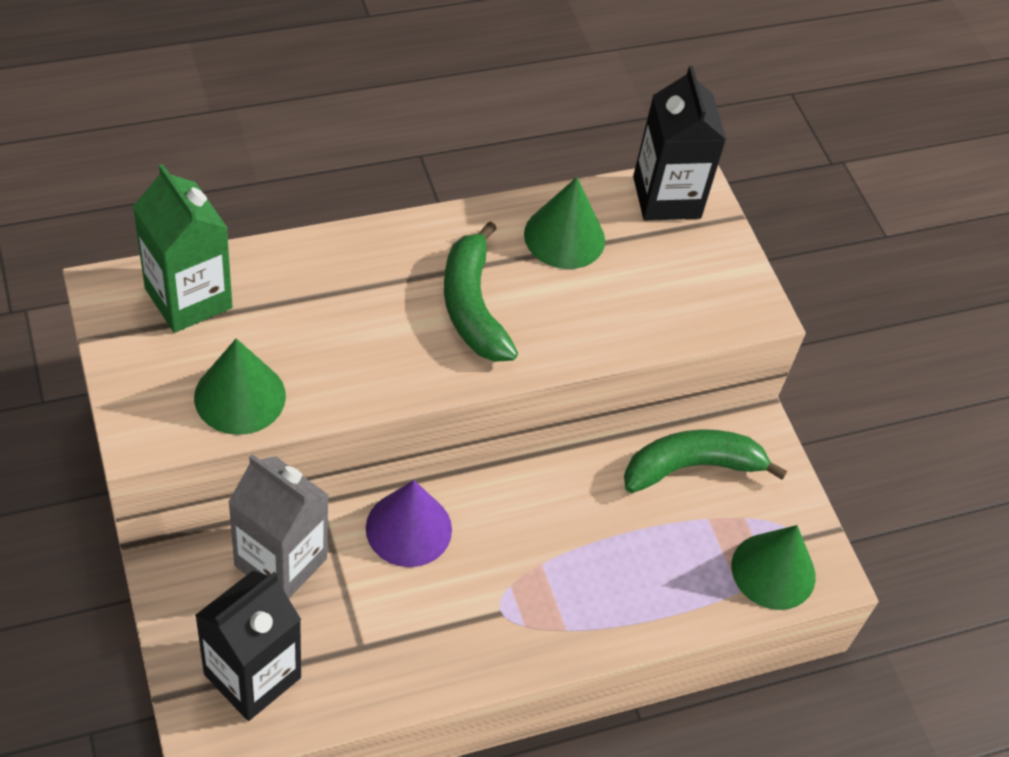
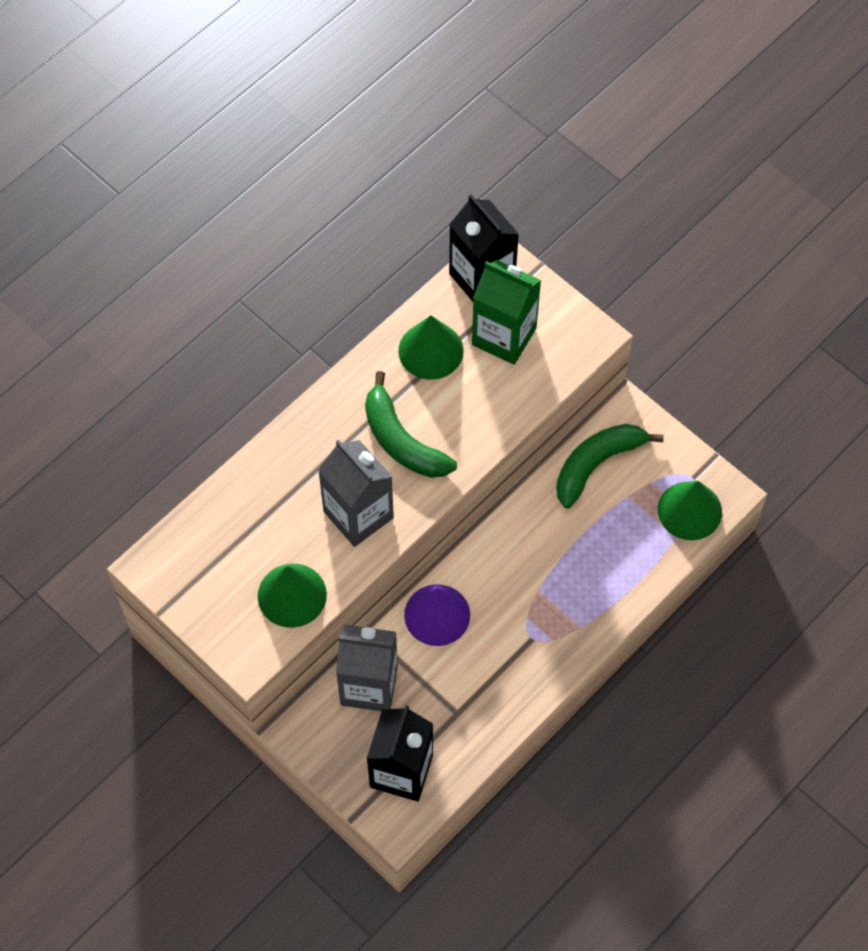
camera: 20 degrees left, 10 degrees up
(188, 298) = (208, 543): green carton -> green carton (504, 336)
(372, 354) = (358, 515): none -> grey carton

